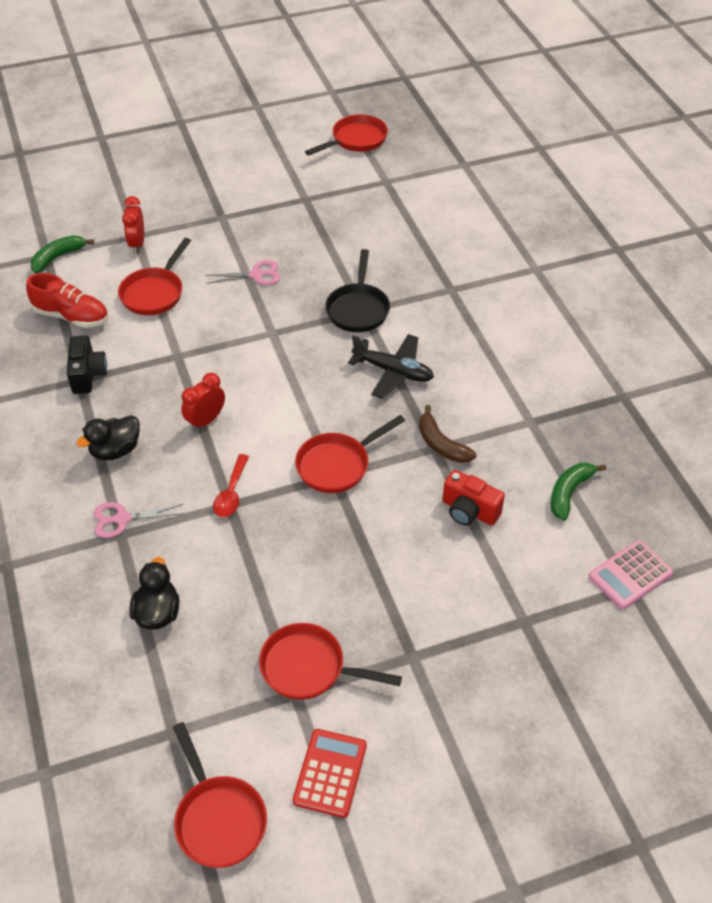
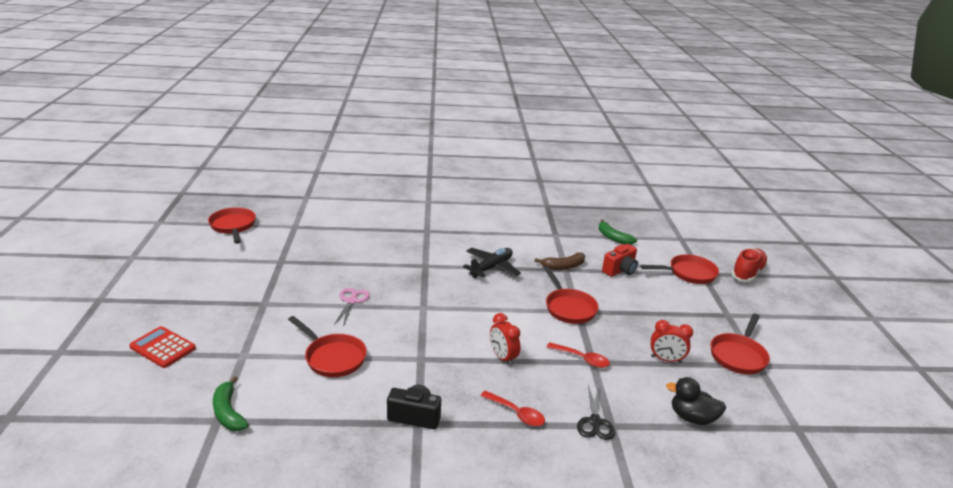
camera: 75 degrees left, 20 degrees down
(71, 316) = (326, 415): red shoe -> red shoe (747, 273)
(115, 450) = (516, 413): black duck -> red spoon
(122, 519) = (595, 422): pink scissors -> black scissors
(137, 244) = (256, 356): red clock -> red clock (666, 360)
(218, 818) = (860, 418): red pan -> red pan (688, 273)
(330, 773) = (815, 363): red calculator -> red calculator (163, 347)
(358, 309) = (422, 267): black pan -> none
(630, 575) = (673, 237): pink calculator -> none

